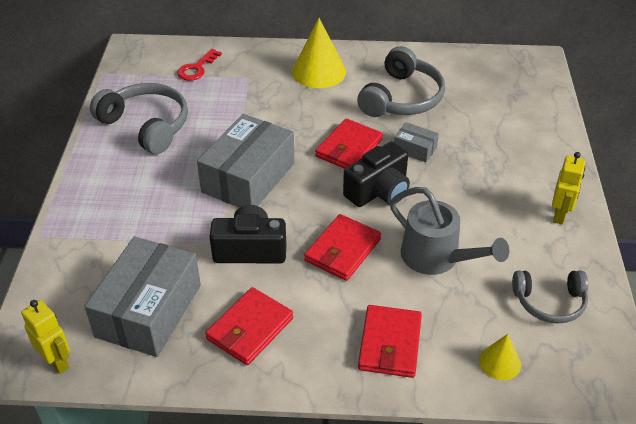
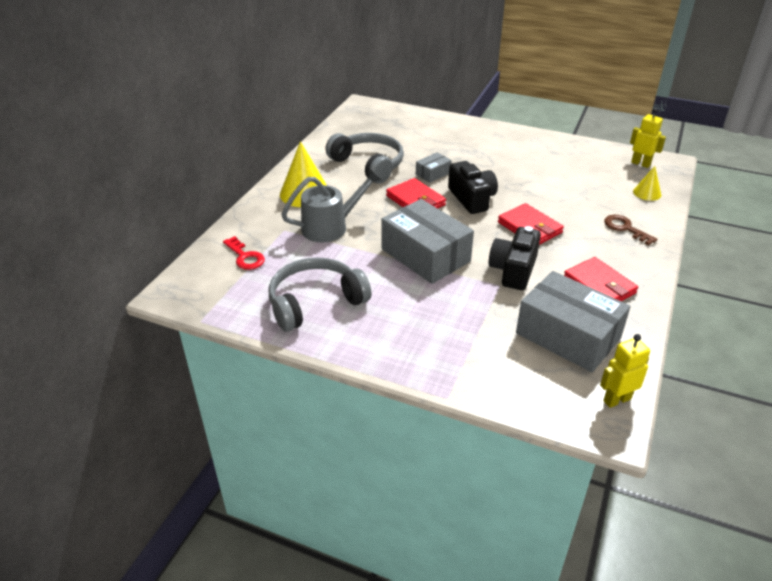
camera: 70 degrees left, 5 degrees down
(389, 344) = (625, 228): red wallet -> brown key
(437, 258) = (550, 192): grey watering can -> grey watering can (331, 227)
(549, 302) = (601, 164): grey headphones -> none
(559, 215) = (526, 140): yellow robot -> yellow robot (640, 164)

